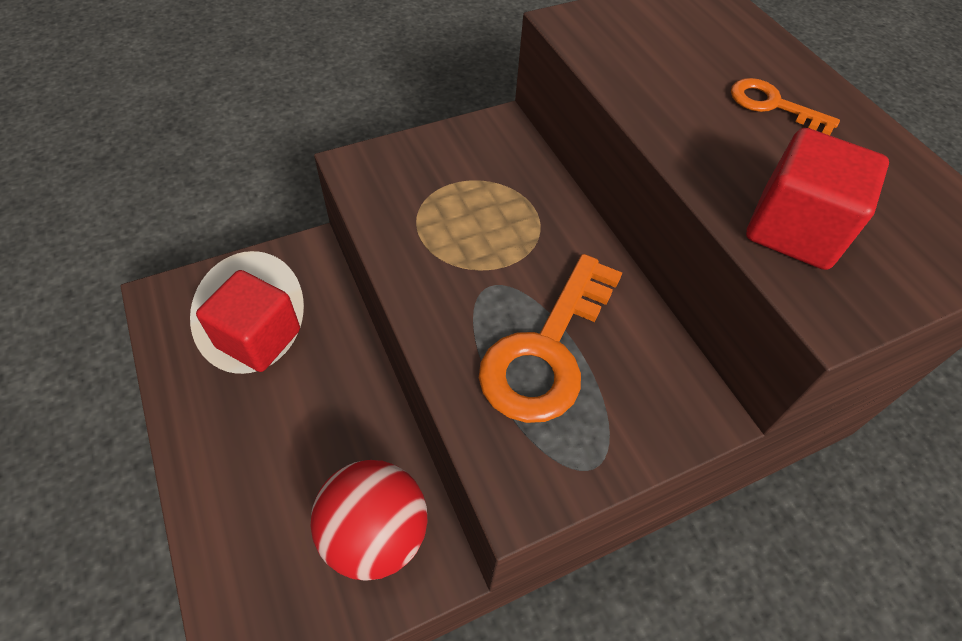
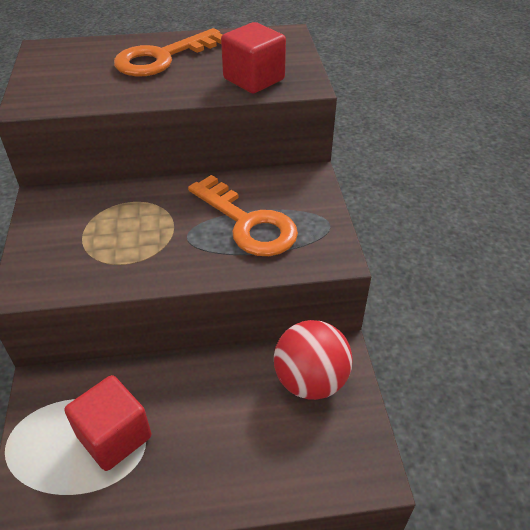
camera: 70 degrees left, 10 degrees down
(772, 105) = (162, 58): orange key -> orange key, size x1.89

